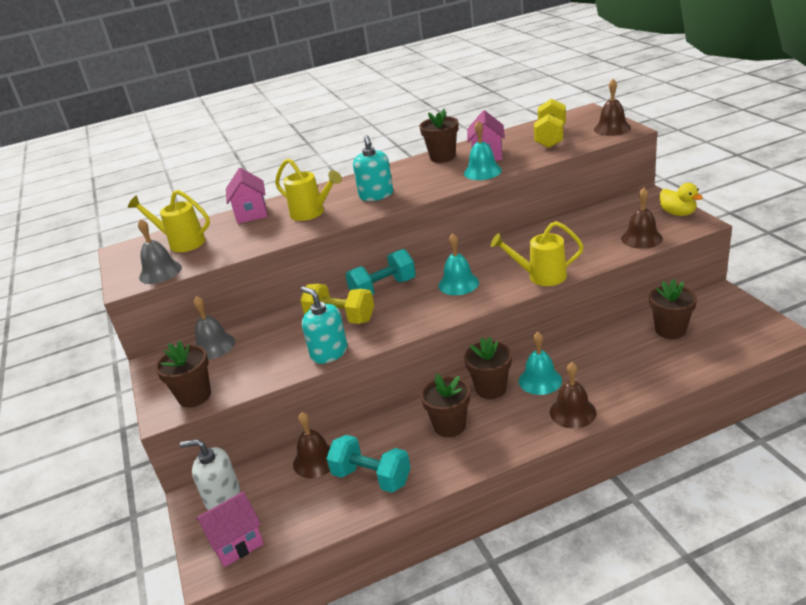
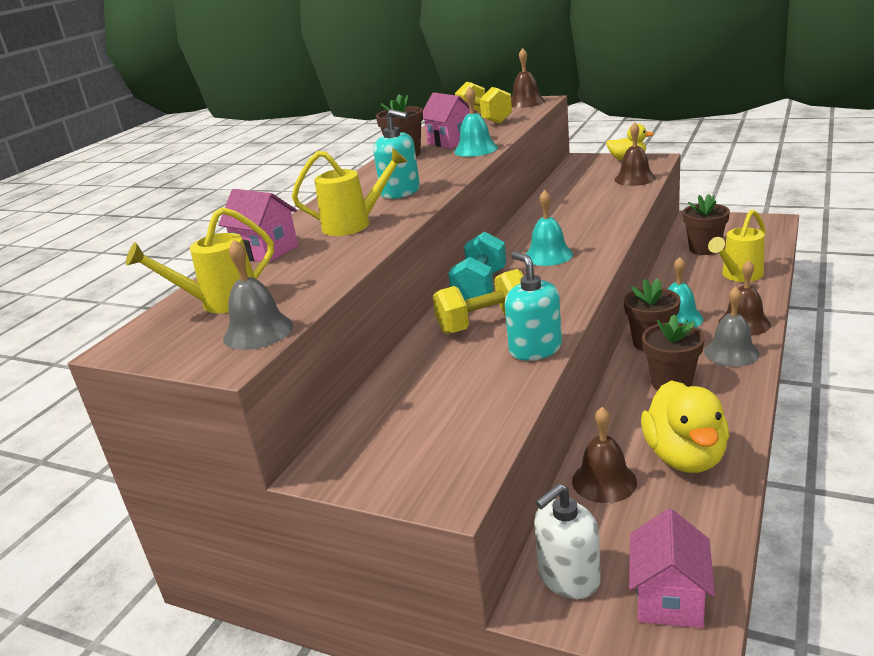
camera: 45 degrees left, 5 degrees down
(194, 396) = (455, 460): brown flower pot -> none
(214, 346) = (375, 413): grey bell -> grey bell (731, 352)
(329, 353) = (535, 349): turquoise soap dispenser -> turquoise soap dispenser turned 60 degrees clockwise
(371, 477) = (685, 457): turquoise dumbbell -> yellow duck
(541, 276) = (611, 224): yellow watering can -> yellow watering can (739, 275)

